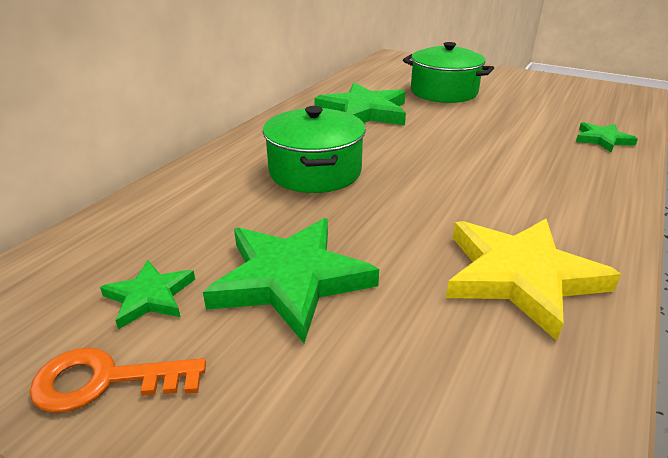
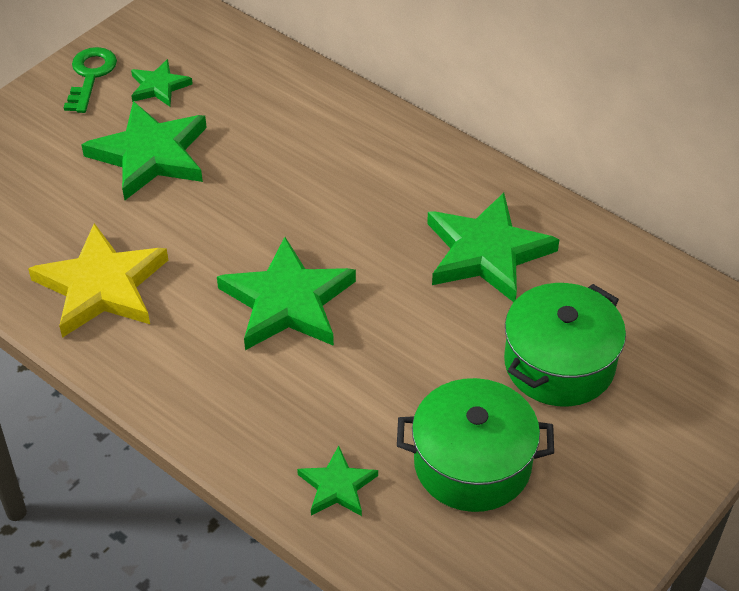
camera: 100 degrees right, 15 degrees up
(106, 380) = (90, 76): orange key -> green key
(315, 171) = (321, 186): green pot -> green pot (472, 464)
(459, 172) = (287, 301): none -> green star

